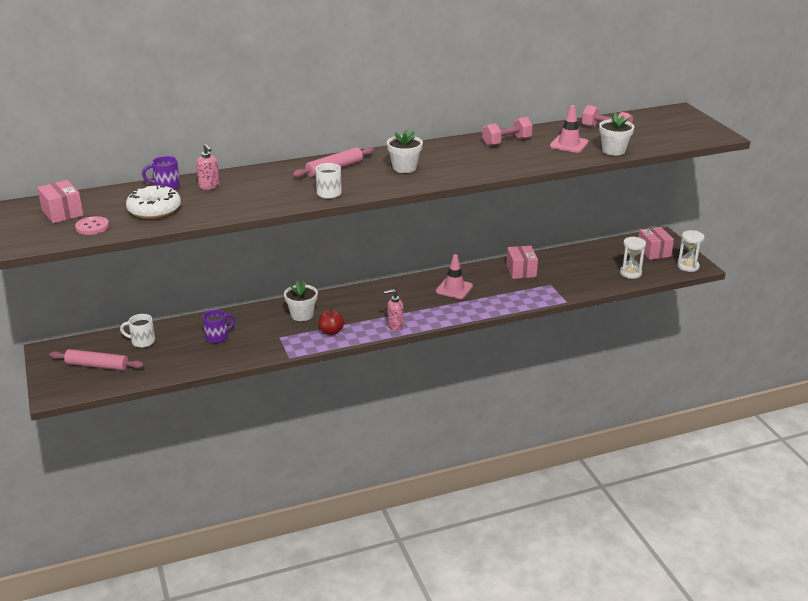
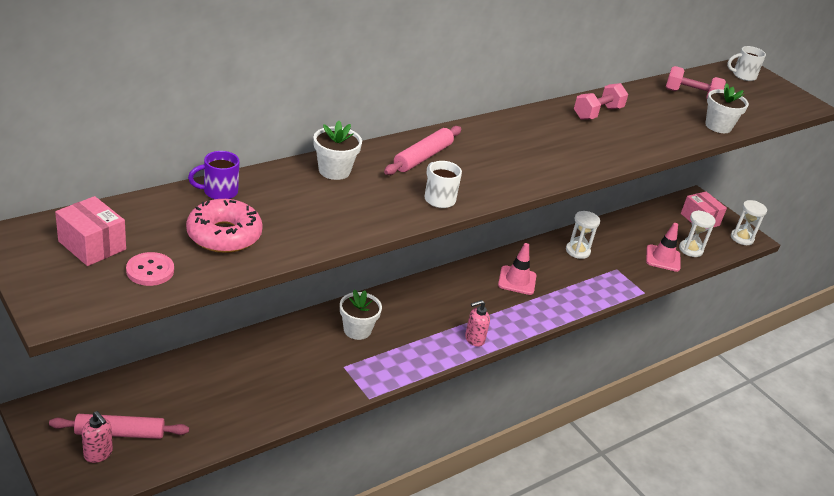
camera: 20 degrees left, 5 degrees up
(142, 341) = (167, 387): white mug -> white mug (743, 76)
(154, 210) = (224, 235): white donut -> pink donut
(209, 186) = (278, 190): pink soap dispenser -> pink soap dispenser (98, 454)
(218, 337) = (265, 372): purple mug -> none
(331, 331) = (403, 353): red apple -> none
(404, 168) = (506, 155): white flower pot -> white flower pot (334, 171)
(521, 271) = (577, 251): pink box -> white hourglass
(569, 144) = (666, 117): pink traffic cone -> pink traffic cone (663, 258)

